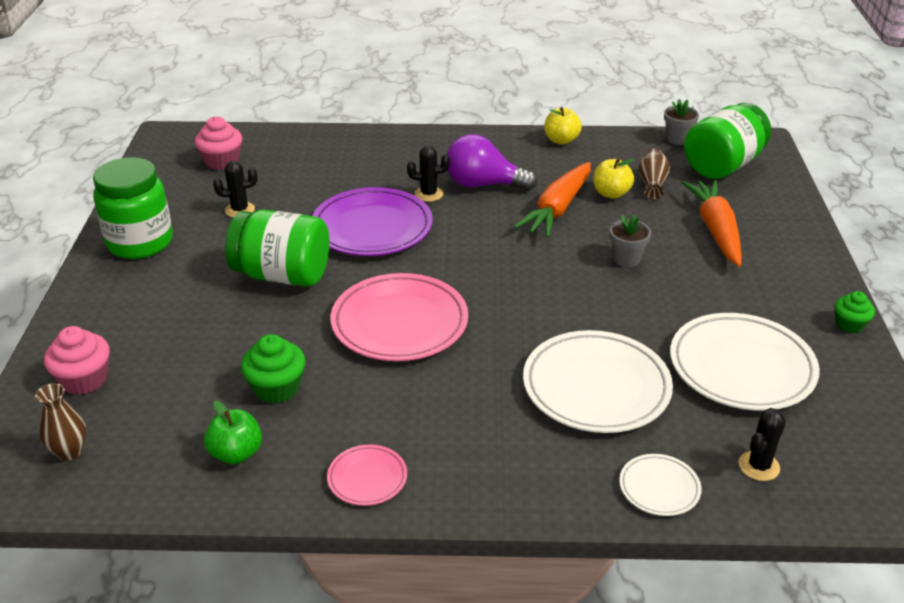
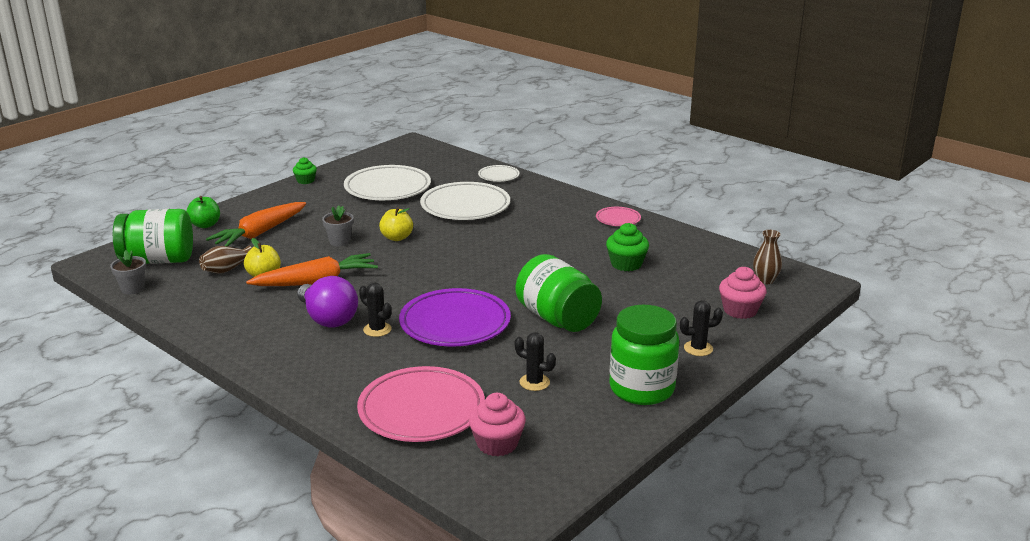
camera: 140 degrees left, 10 degrees down
(236, 453) = (673, 248): green apple -> green apple (205, 225)
(399, 323) = (520, 265): pink plate -> pink plate (421, 410)
(561, 140) = (204, 326): yellow apple -> yellow apple (397, 238)
(759, 466) = (448, 167): black cactus -> black cactus (698, 348)

